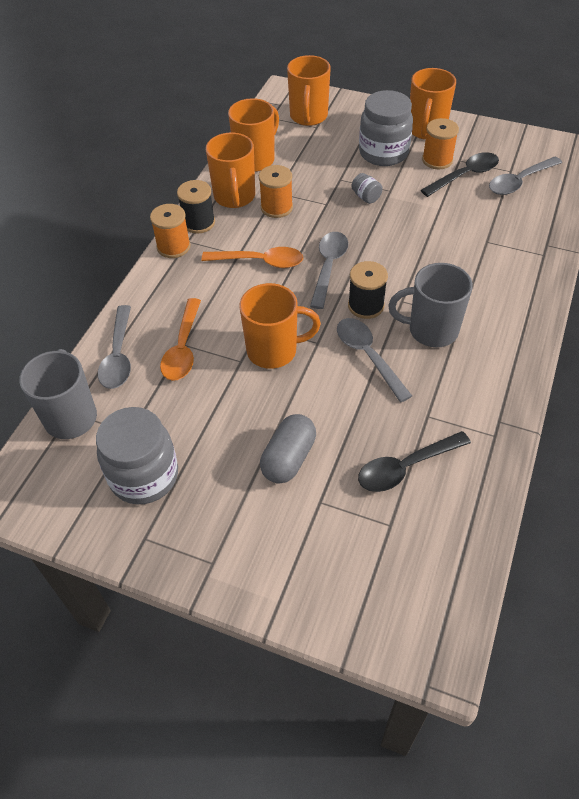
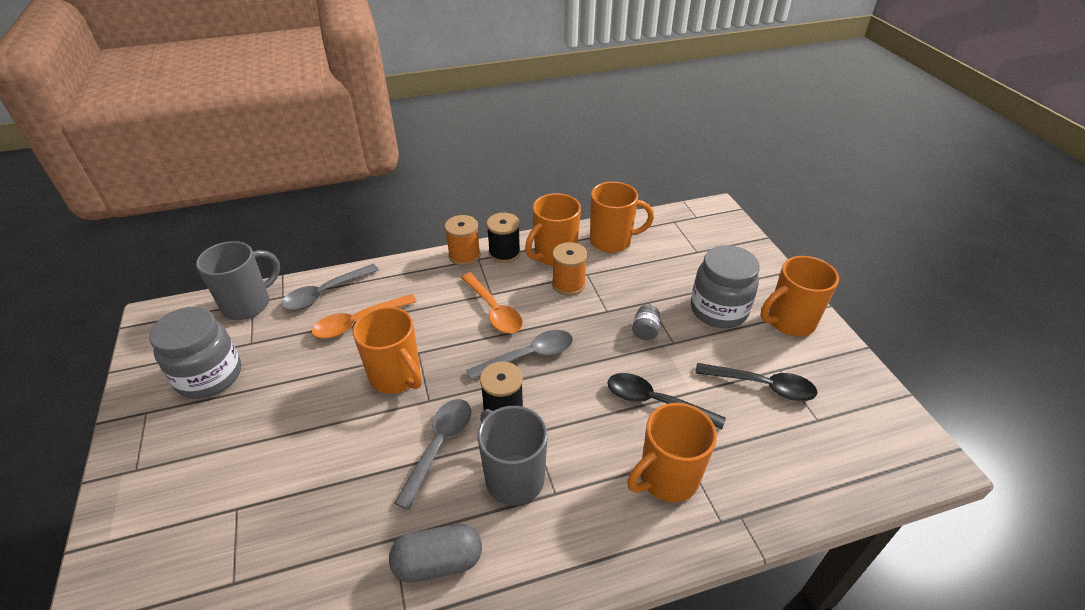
camera: 50 degrees right, 10 degrees down
(288, 458) = (276, 456): grey capsule -> grey capsule (438, 562)
(308, 117) = (703, 240): orange mug -> orange mug (667, 478)
(405, 467) = (314, 556): black spoon -> black spoon (655, 402)
(437, 160) = (758, 353): orange spool -> none
(519, 182) = (810, 437): grey spoon -> none

